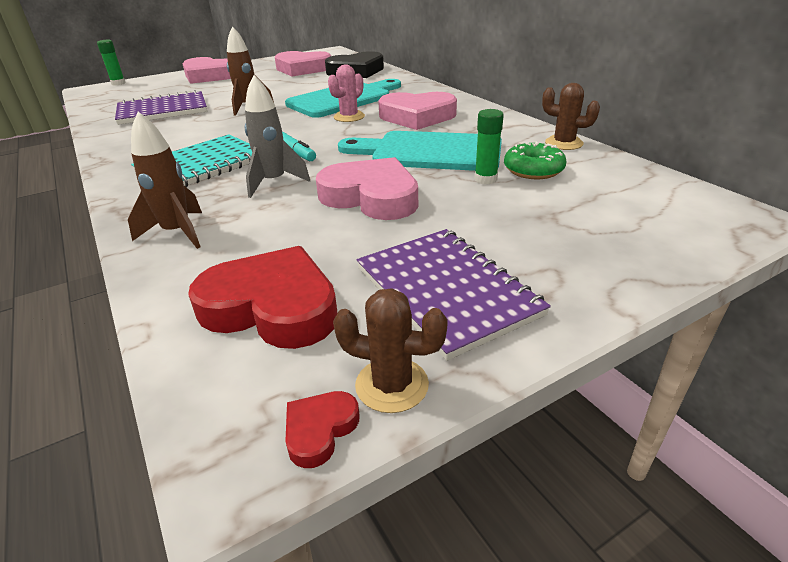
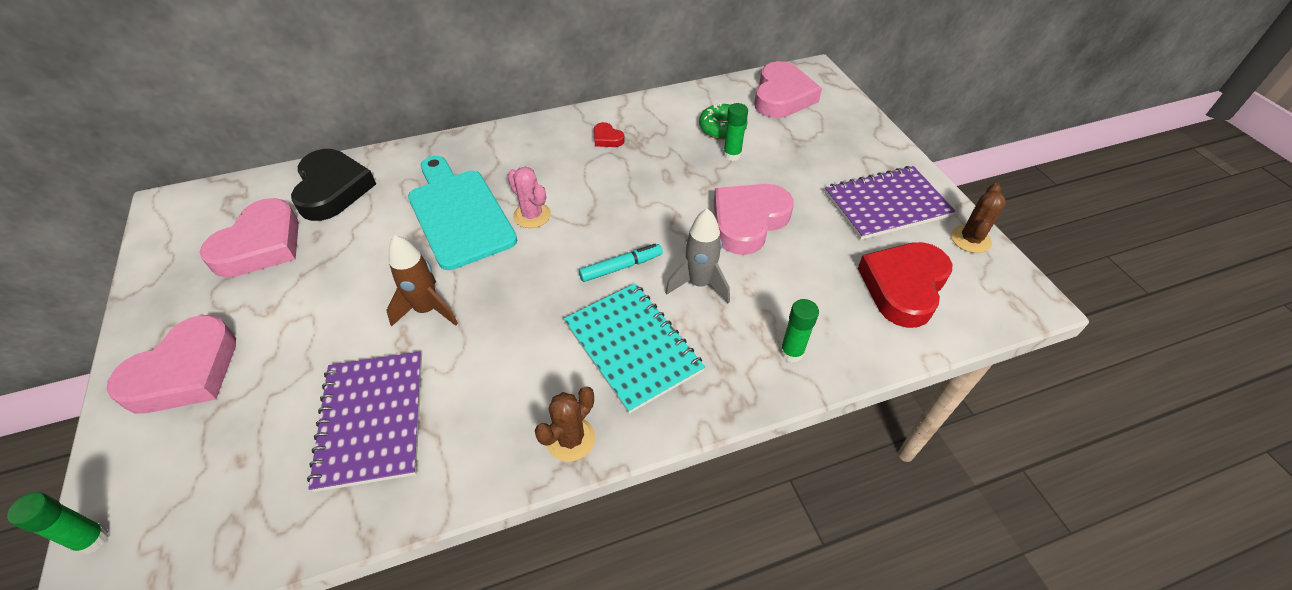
camera: 80 degrees left, 15 degrees up
(177, 233) = (791, 352): brown rocket -> green glue stick
(320, 430) = (1005, 269): red heart -> red heart (607, 138)
(417, 117) = (562, 165): pink heart -> pink heart (782, 96)
(429, 152) = (664, 174): turquoise cutting board -> none
(564, 143) = (675, 100): brown cactus -> brown cactus (570, 439)

